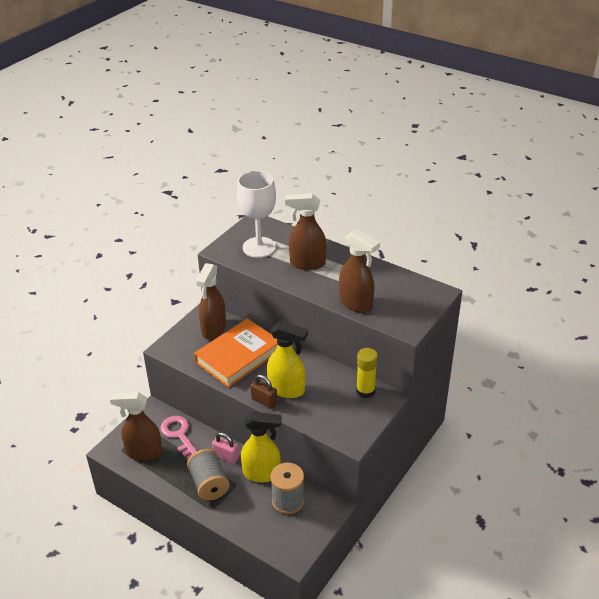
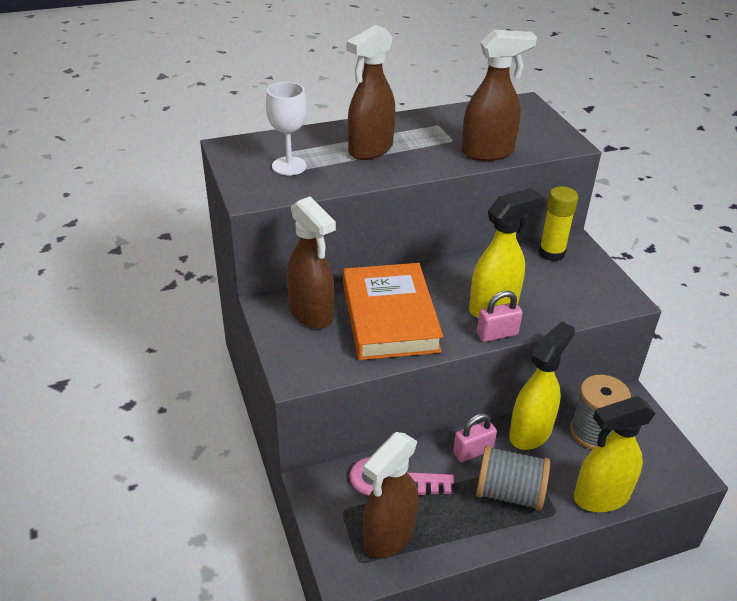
camera: 55 degrees left, 0 degrees up
(239, 524) = (600, 497): none -> yellow spray bottle
(259, 247) = (289, 166): white goblet -> white goblet, size x0.64
(264, 401) = (497, 334): brown padlock -> pink padlock

